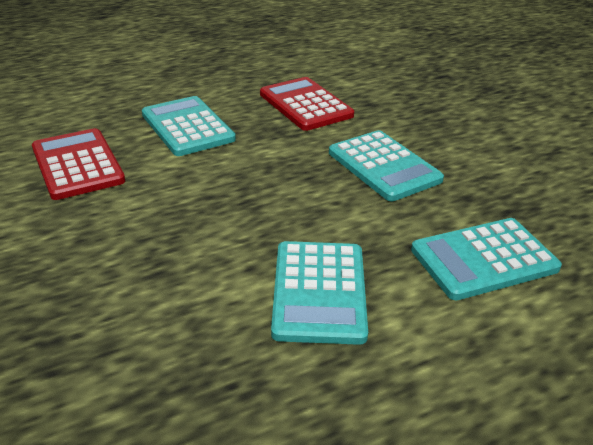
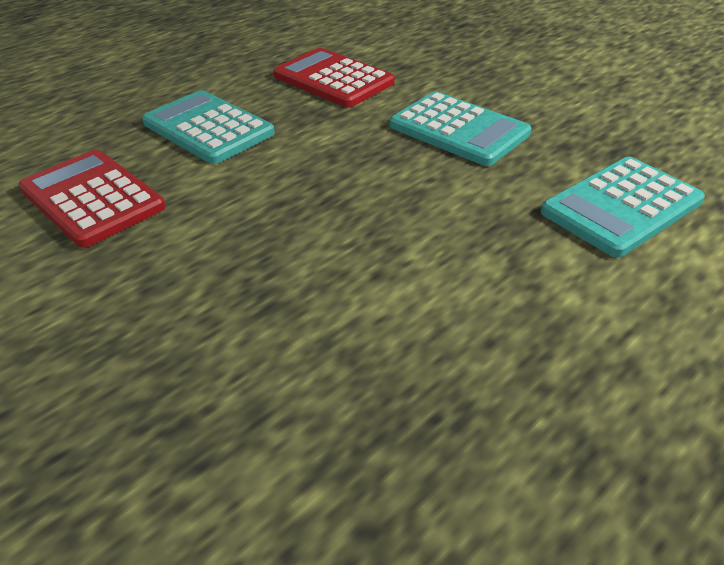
camera: 15 degrees left, 5 degrees up
(319, 292) = (470, 283): turquoise calculator -> none

